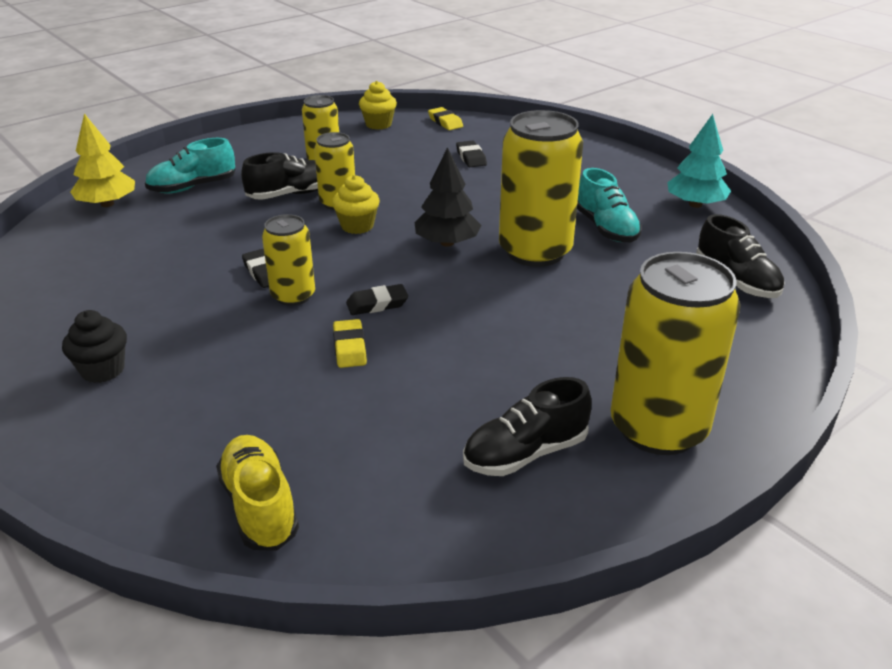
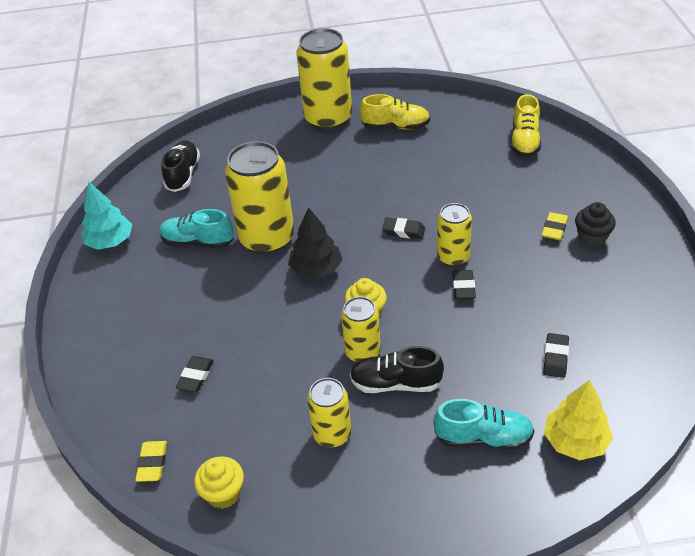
camera: 145 degrees left, 10 degrees up
(136, 246) = (555, 358): none -> black eraser
(350, 347) = (440, 205): yellow eraser -> yellow eraser (554, 229)
(525, 453) = (395, 126): black shoe -> yellow shoe
(606, 228) = (198, 242): turquoise shoe -> turquoise shoe turned 90 degrees counterclockwise

